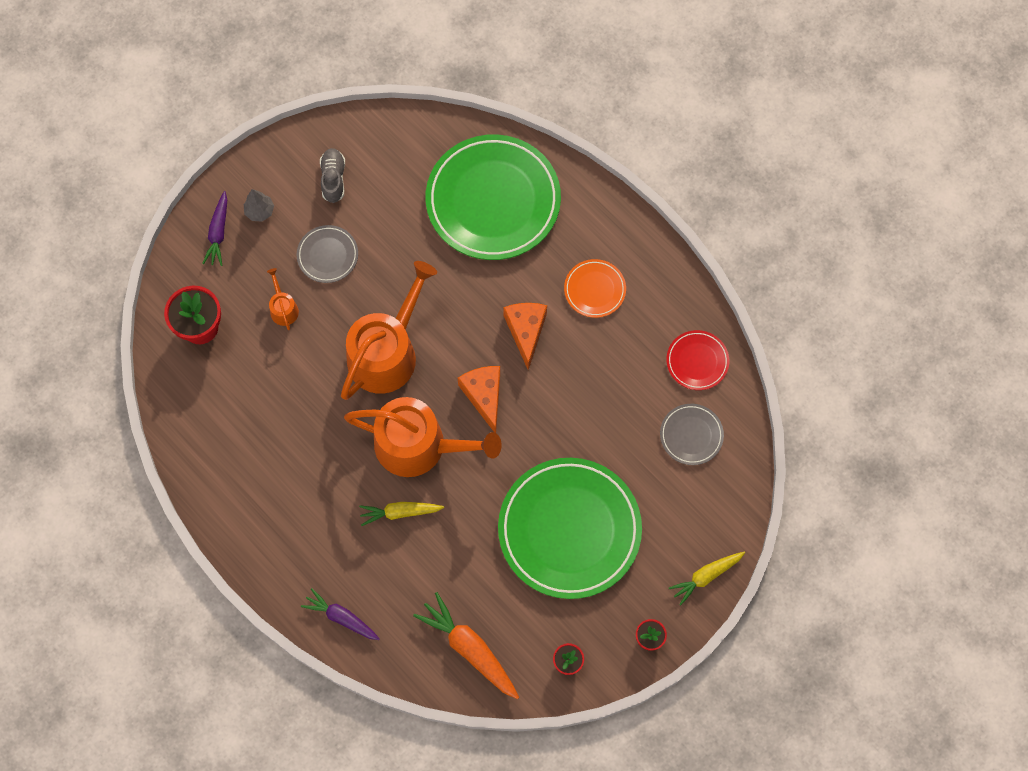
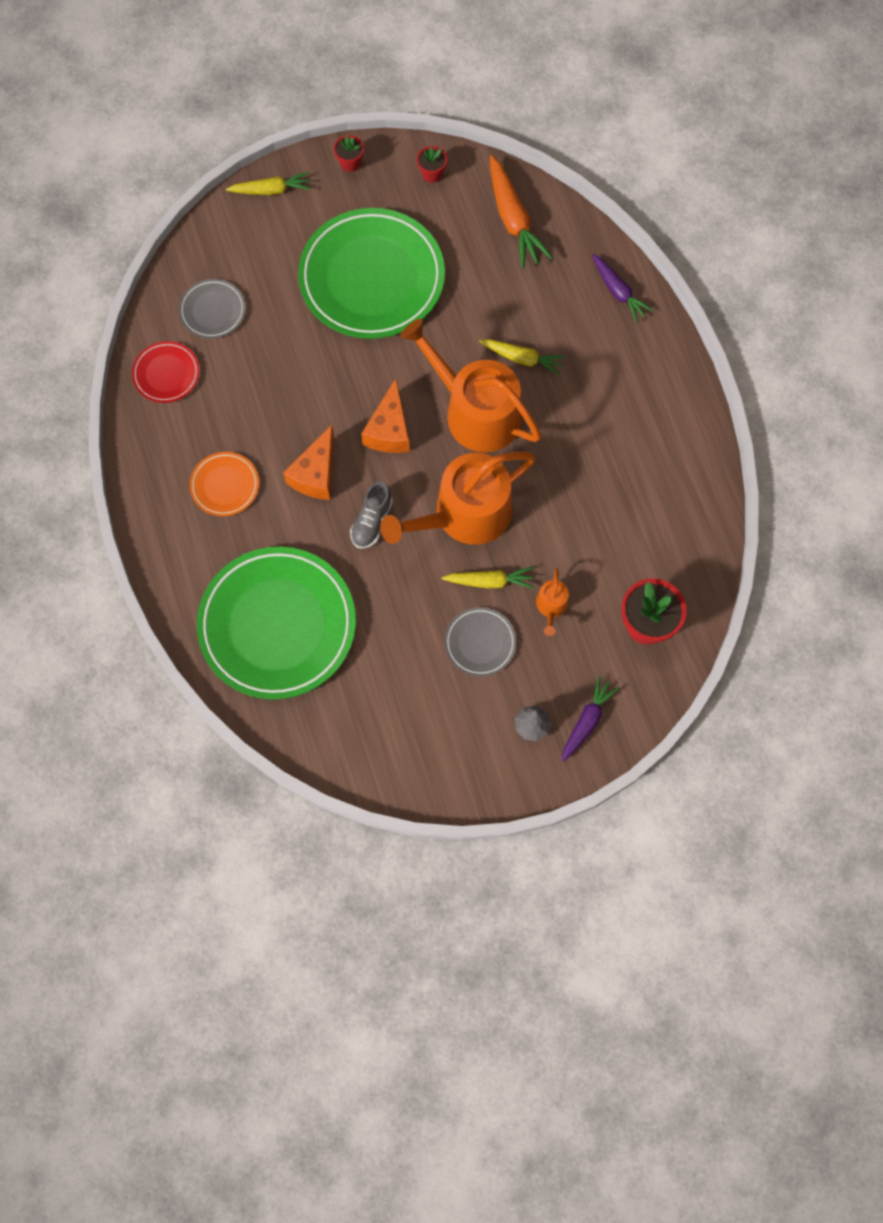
camera: 155 degrees left, 0 degrees up
(333, 179) = (436, 727): grey shoe -> grey shoe (371, 522)
(341, 306) = (489, 581): none -> yellow carrot

